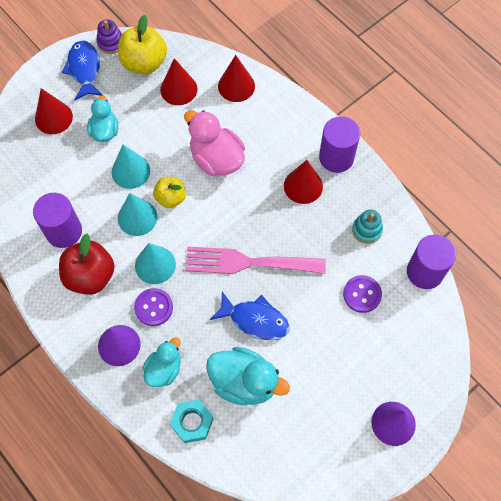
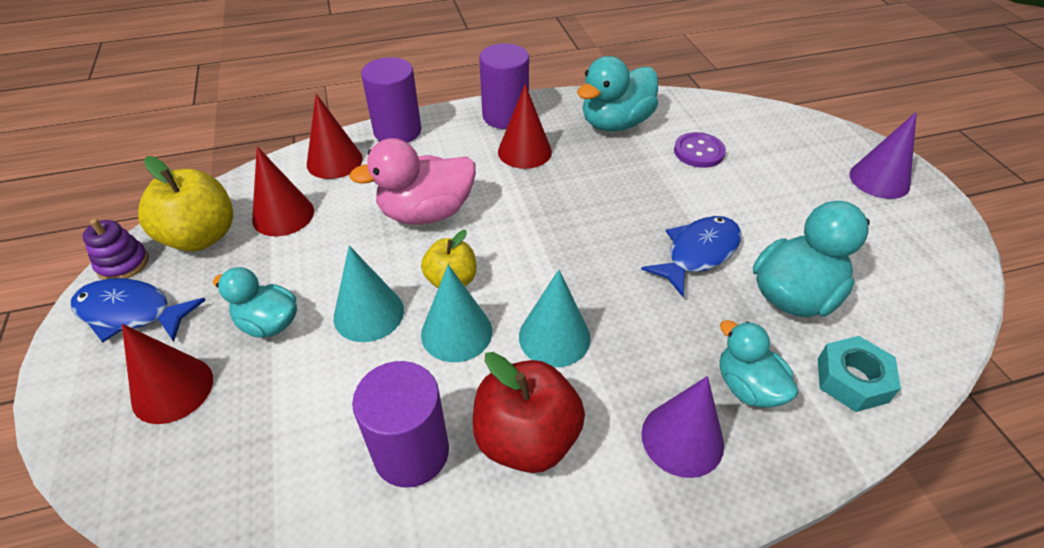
camera: 65 degrees left, 20 degrees down
(153, 307) = (630, 364): purple button -> none
(247, 262) = (606, 233): pink fork -> none
(367, 230) = (615, 123): turquoise stacking toy -> turquoise duck
(425, 272) = (690, 102): purple cylinder -> purple cylinder (397, 131)

